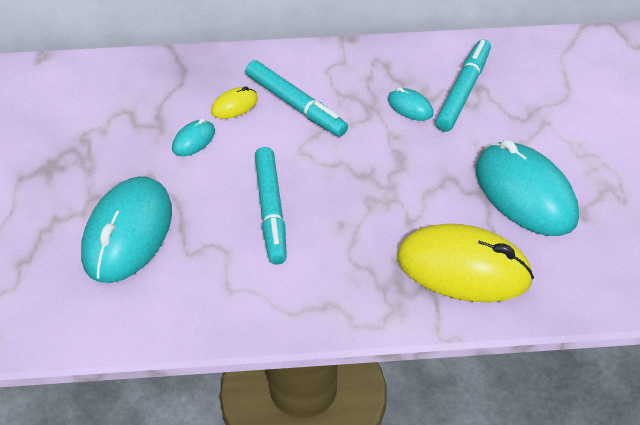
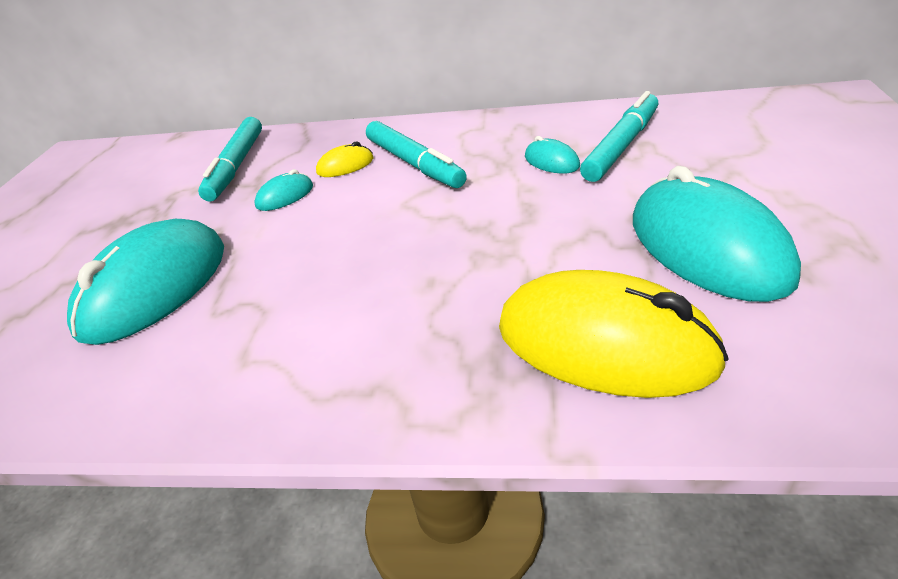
camera: 15 degrees right, 10 degrees down
(270, 211) = (342, 265): turquoise marker -> turquoise marker (236, 166)

